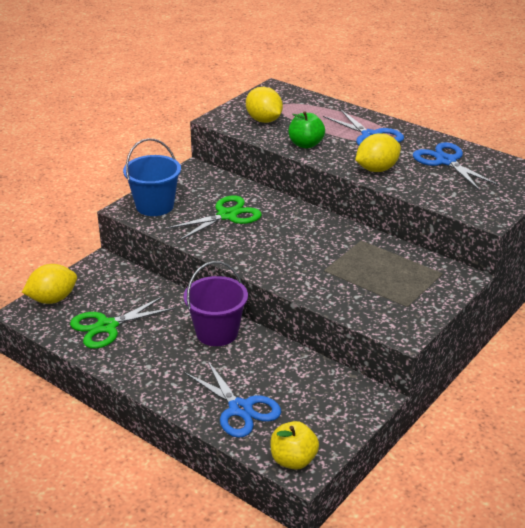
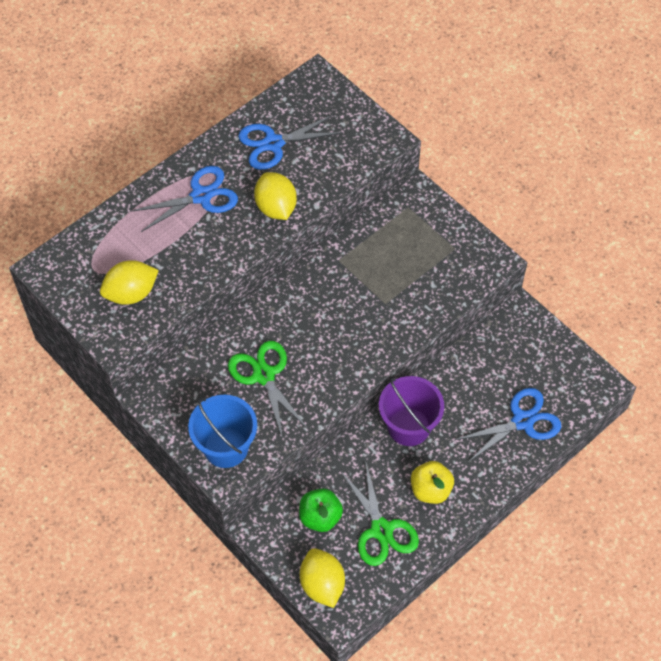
camera: 80 degrees left, 25 degrees up
(293, 460) = (590, 389): yellow apple -> yellow apple (430, 490)
(306, 144) = (203, 262): green apple -> green apple (320, 517)

